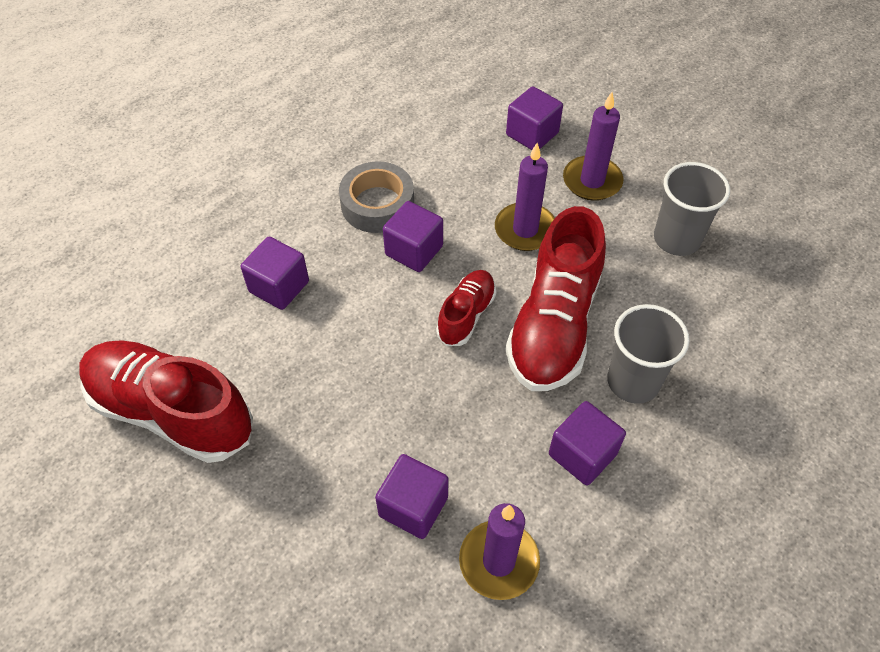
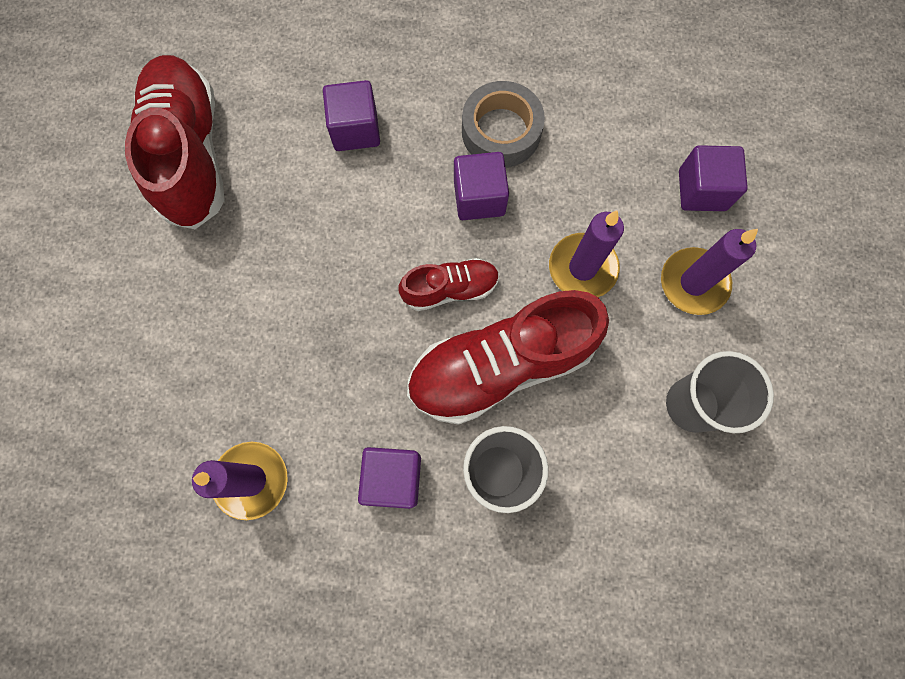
camera: 50 degrees right, 20 degrees up
(413, 506) = (248, 384): purple cube -> none

